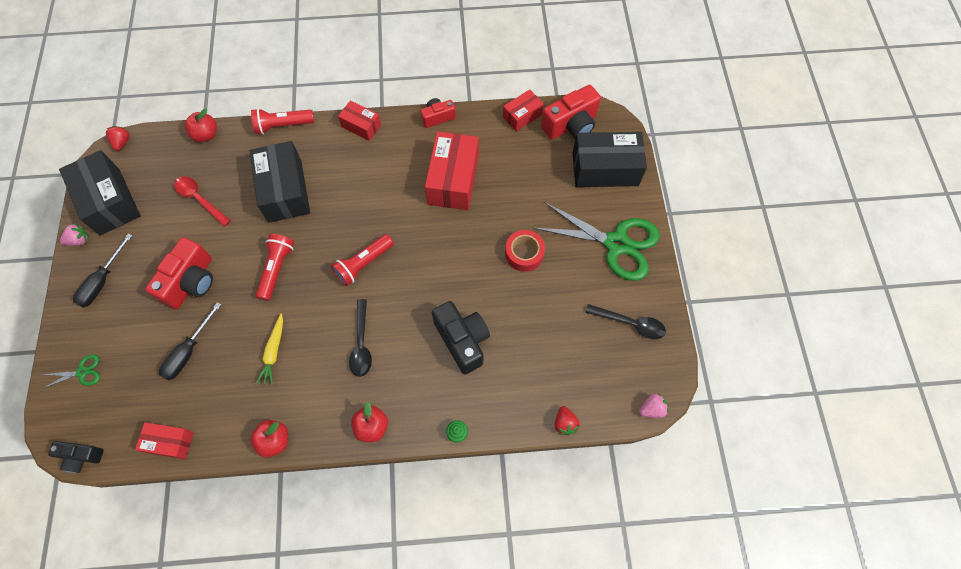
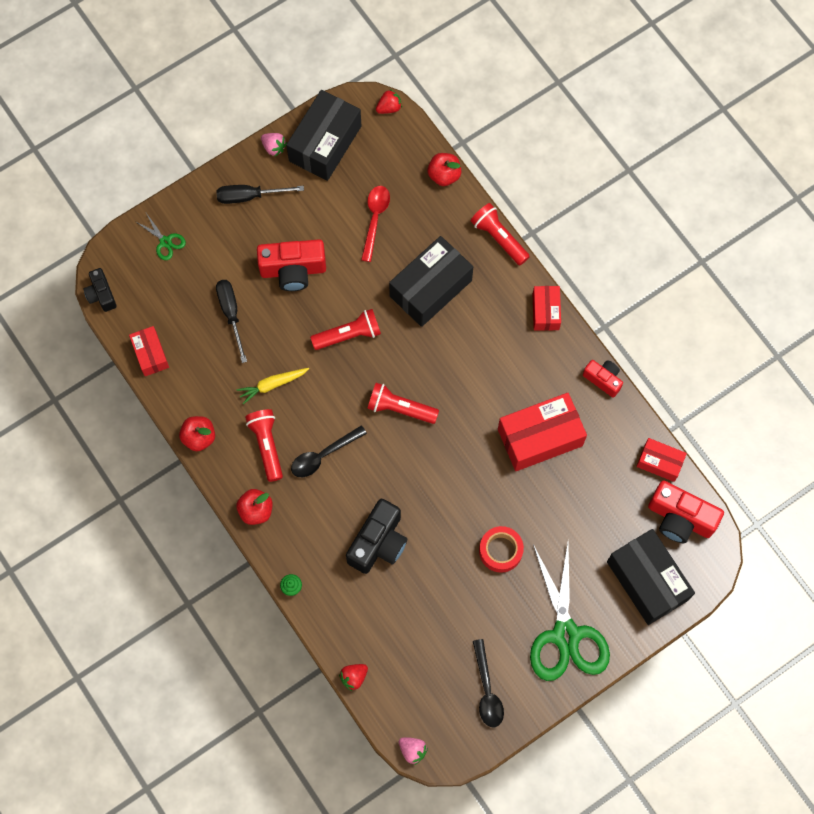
camera: 60 degrees right, 5 degrees up
(188, 352) = (231, 314): black screwdriver -> black screwdriver turned 75 degrees clockwise
(322, 386) = (266, 445): none -> red flashlight

